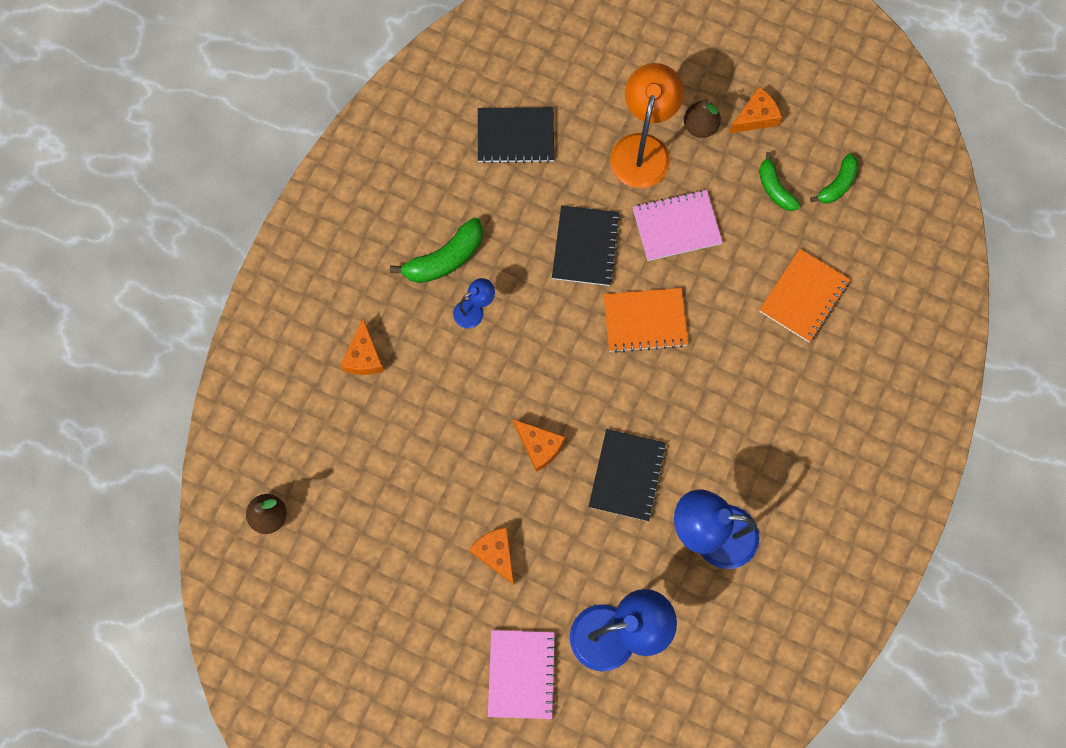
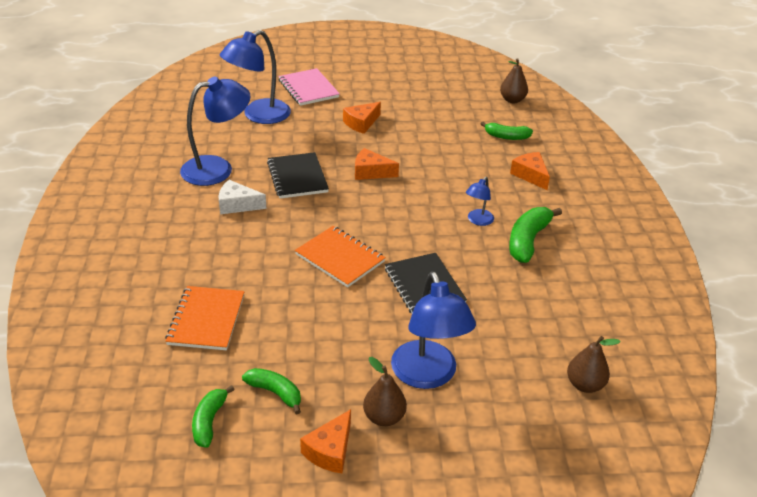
camera: 150 degrees right, 35 degrees down
(337, 441) = (506, 137): none -> green banana
(496, 554) = (361, 123): orange cheese -> orange cheese turned 105 degrees clockwise
(515, 136) = (550, 339): black notebook -> none
(522, 82) = (585, 384): none -> brown pear
(642, 148) = (428, 376): orange lamp -> blue lamp
(645, 321) = (340, 258): orange notebook -> orange notebook turned 75 degrees clockwise
(676, 226) = (354, 328): pink notebook -> none
(714, 455) = (237, 205): none -> white cheese

